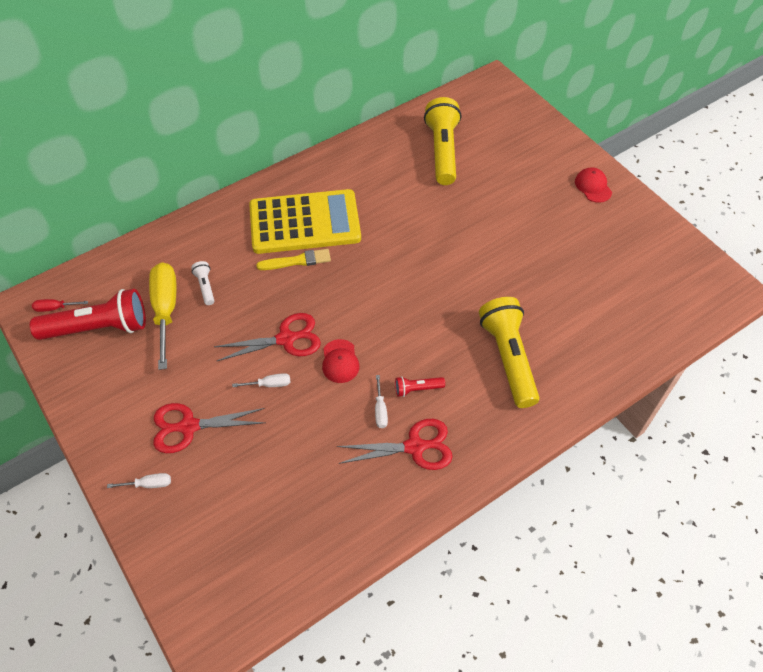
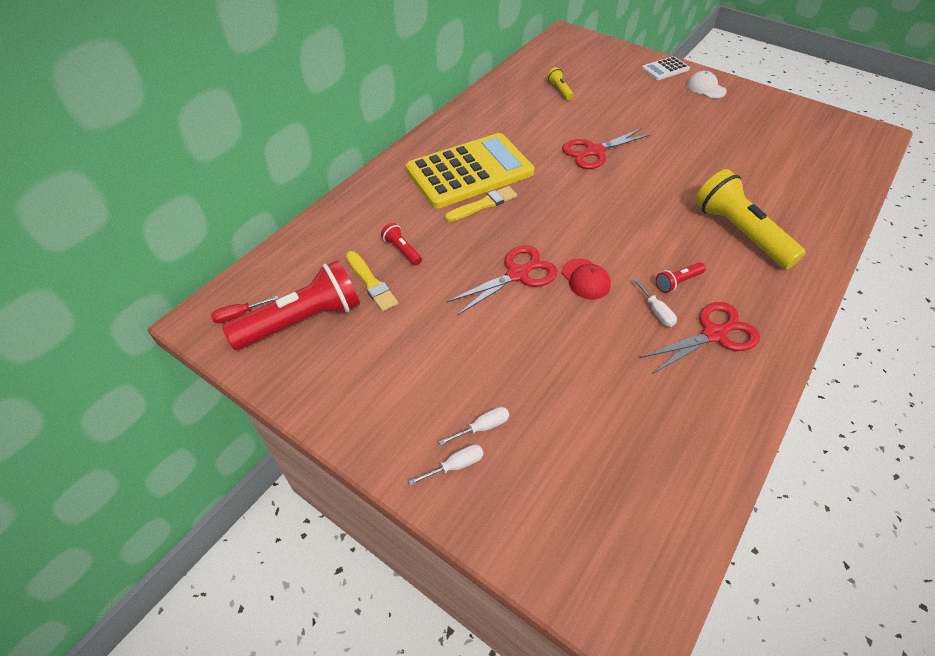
camera: 20 degrees left, 5 degrees down
(166, 310) = (371, 283): yellow screwdriver -> yellow brush
(189, 426) = (466, 389): red scissors -> red scissors (594, 151)
(205, 286) = (402, 250): white flashlight -> red flashlight
(269, 384) = (527, 321): white screwdriver -> white screwdriver (482, 427)
(442, 151) = (560, 90): yellow flashlight -> yellow flashlight, size x0.44
(566, 152) = (665, 69): none -> white calculator
(593, 186) = (706, 88): red cap -> white cap

